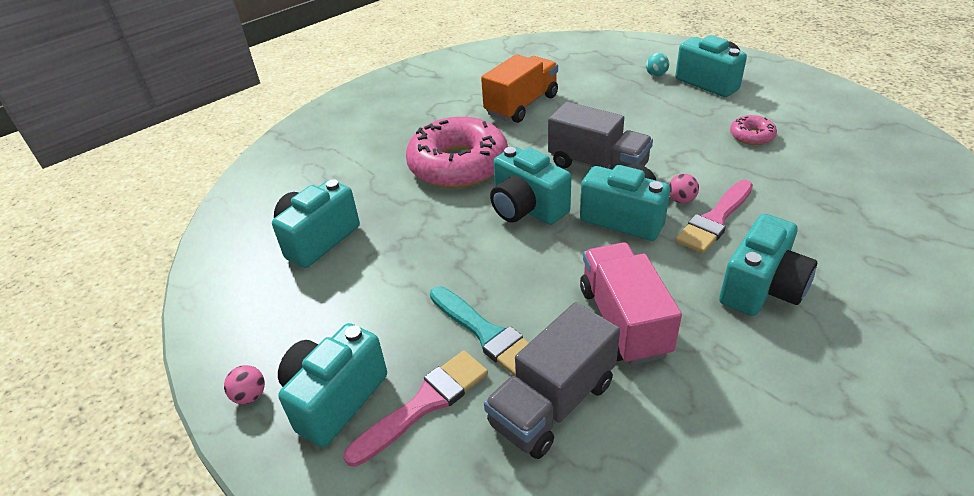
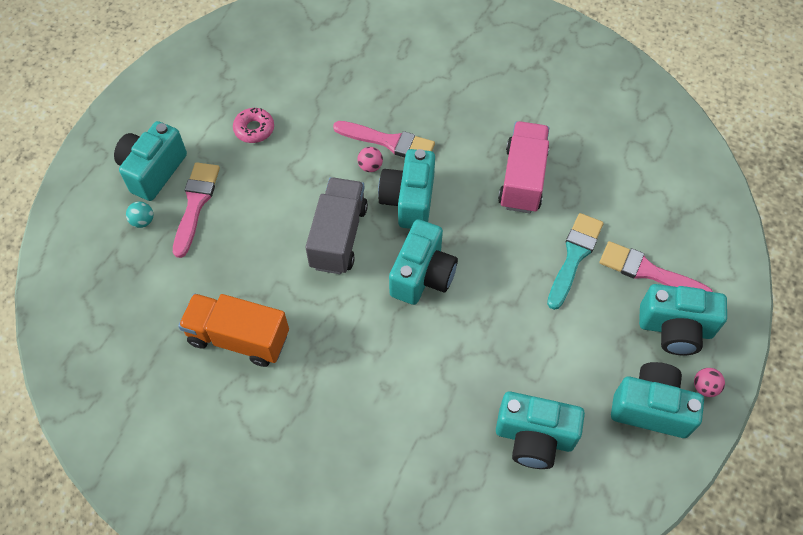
camera: 115 degrees left, 20 degrees up
(458, 164) = (374, 359): pink donut -> none
(552, 403) = (609, 201): grey truck -> none
(624, 321) = (522, 179): pink truck -> pink truck turned 135 degrees clockwise
(666, 98) = (195, 204): none -> pink brush
(761, 288) = (456, 109): turquoise camera -> turquoise camera (650, 408)

